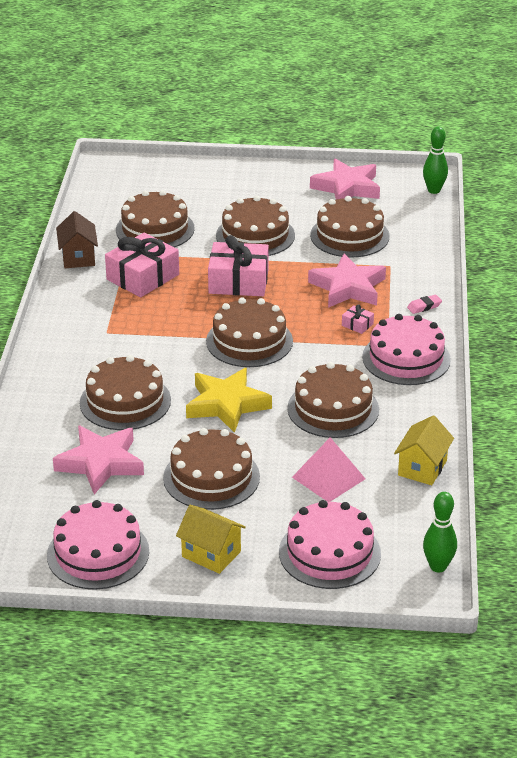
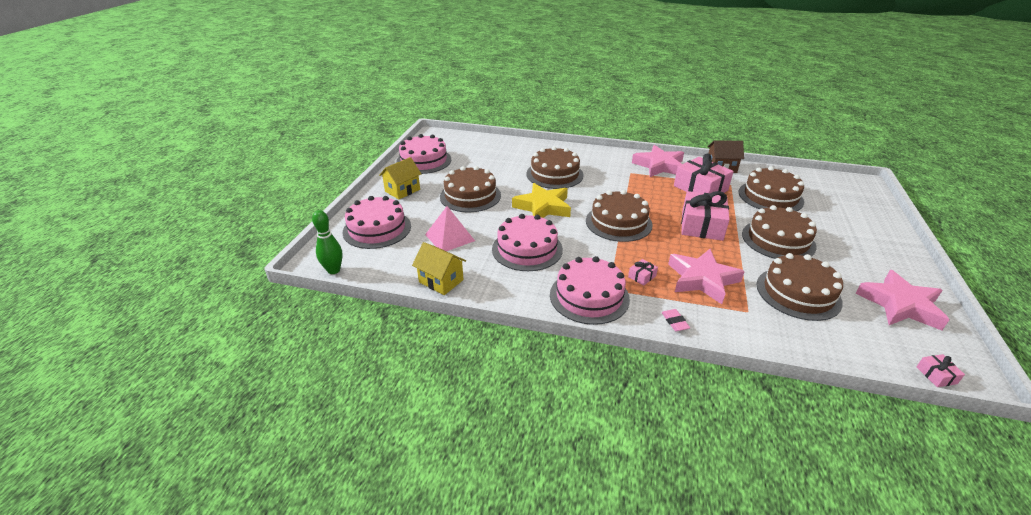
camera: 100 degrees right, 0 degrees up
(100, 463) = (497, 165): pink star -> pink star (659, 166)
(333, 409) = (527, 249): brown cake -> pink cake
(434, 190) = (936, 375): green bowling pin -> pink gift

